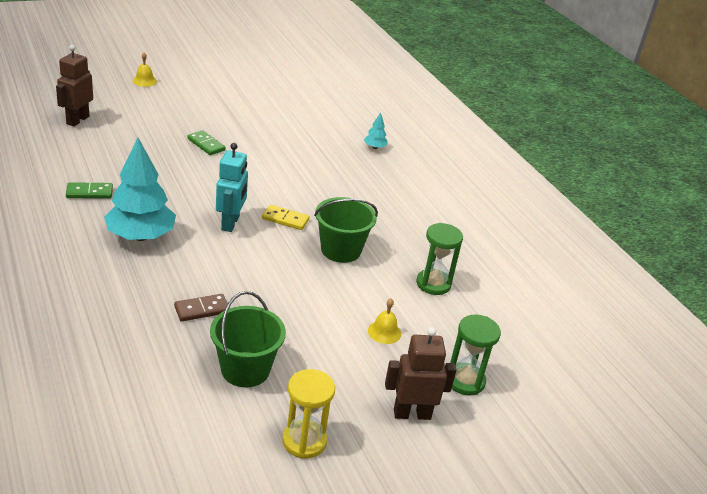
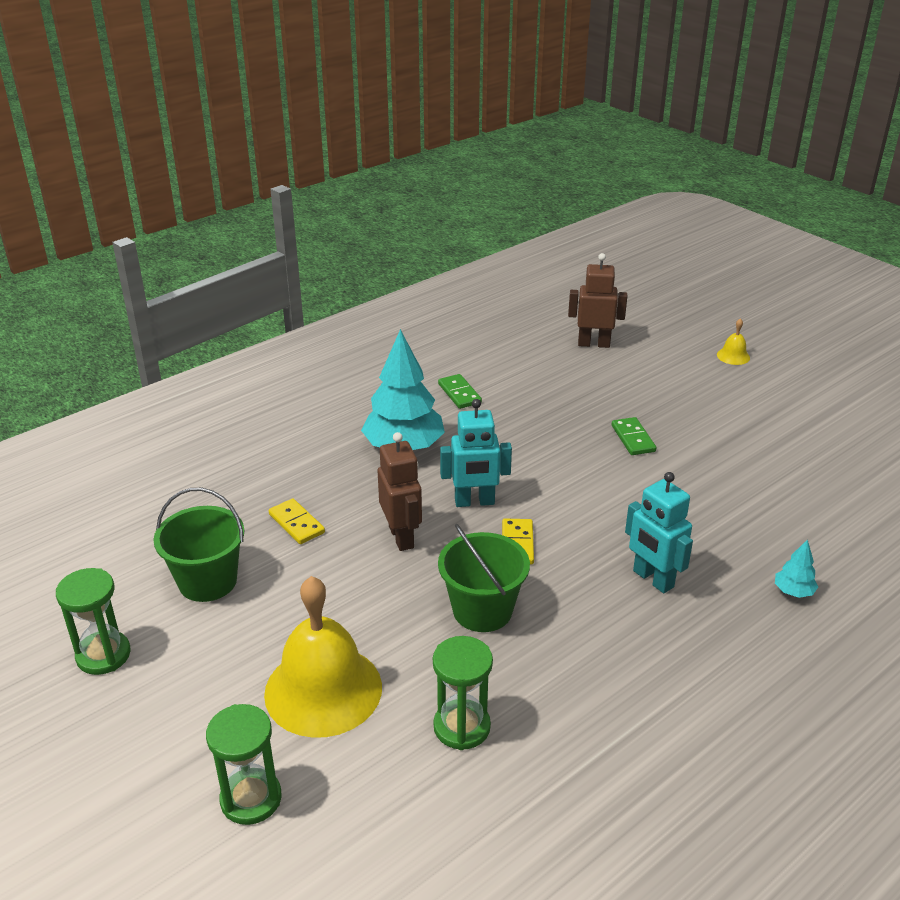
camera: 80 degrees right, 0 degrees up
(202, 309) = (297, 523): brown domino -> yellow domino
(206, 145) = (633, 438): green domino -> green domino turned 45 degrees counterclockwise
(304, 441) = (103, 655): yellow hourglass -> green hourglass
(344, 184) = (652, 579): none -> turquoise robot
(384, 332) = (323, 690): yellow bell -> yellow bell, size x2.41
(412, 413) = (169, 747): brown robot -> brown robot (402, 537)

